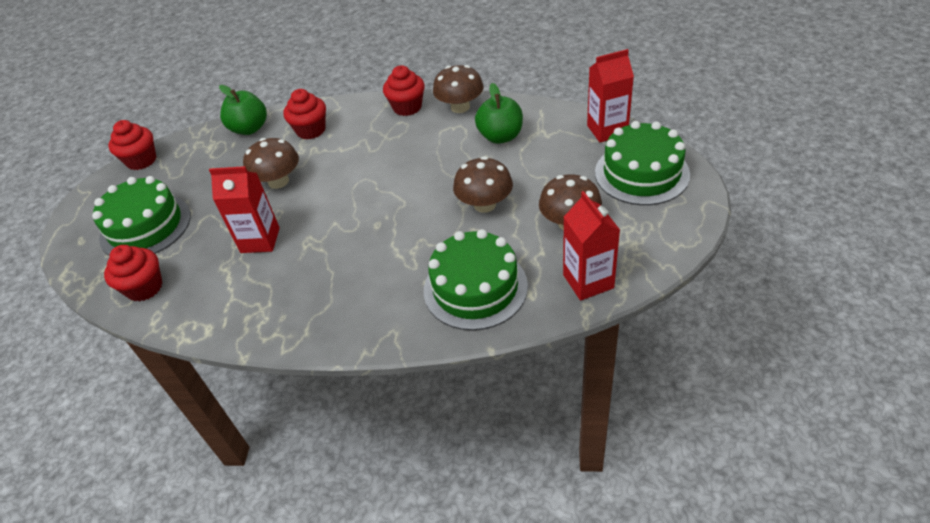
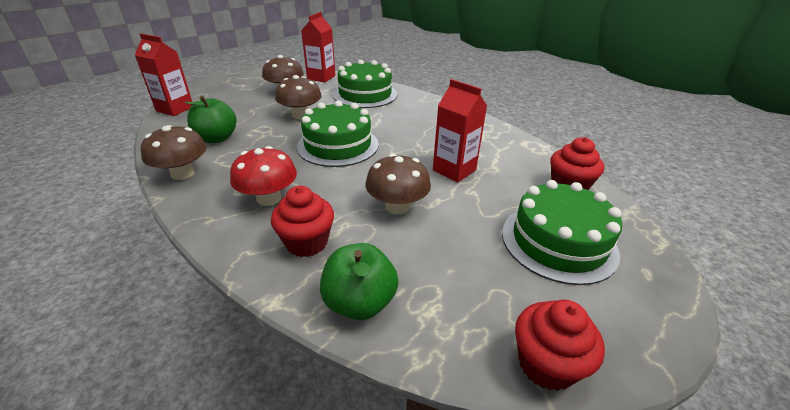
camera: 145 degrees left, 10 degrees down
(373, 132) = (269, 198): none -> red mushroom
(407, 107) = (205, 202): red cupcake -> none
(641, 173) = (218, 89): green cake -> green cake (338, 145)

